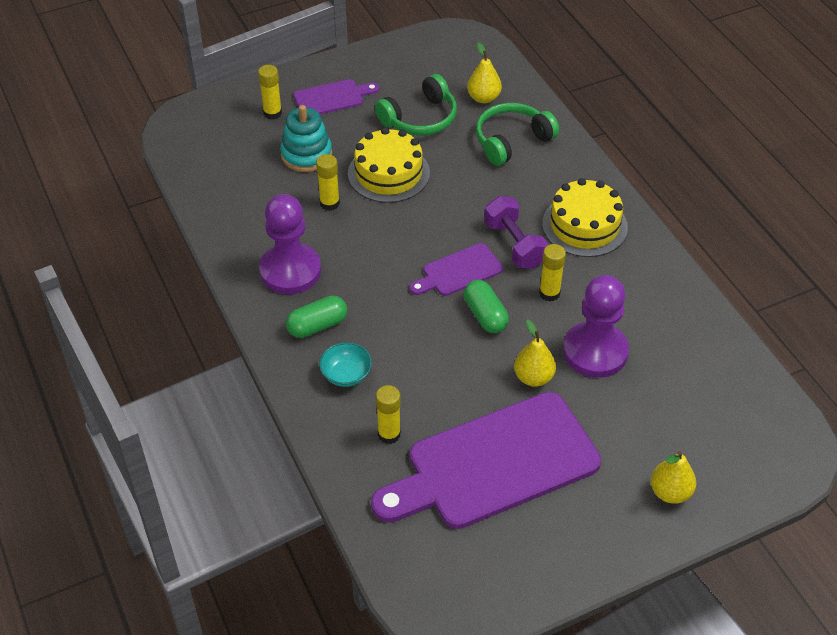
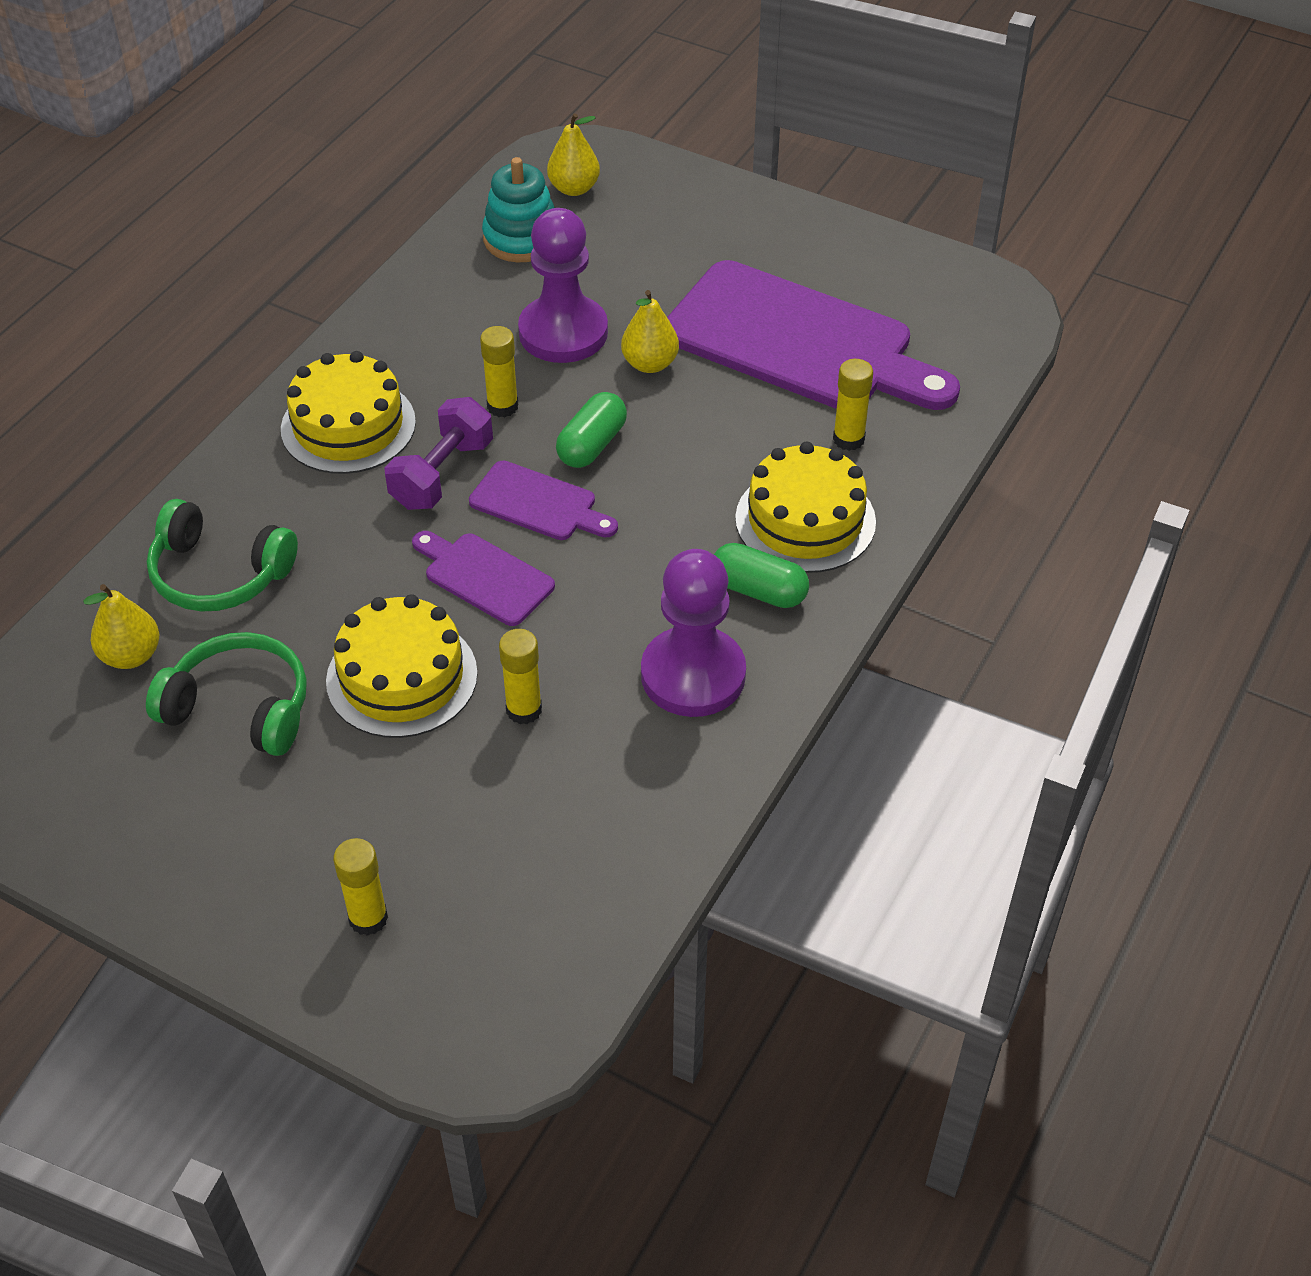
camera: 125 degrees left, 0 degrees up
(306, 154) = (437, 805): turquoise stacking toy -> turquoise stacking toy (521, 238)
(332, 98) = (266, 856): purple cutting board -> purple cutting board (484, 577)
(346, 374) = (805, 520): turquoise bowl -> yellow cake
(670, 492) = (703, 213): yellow pear -> yellow pear (574, 188)

